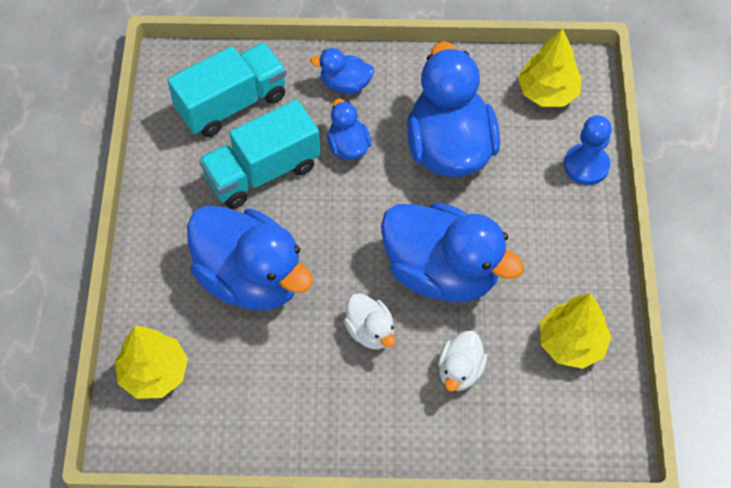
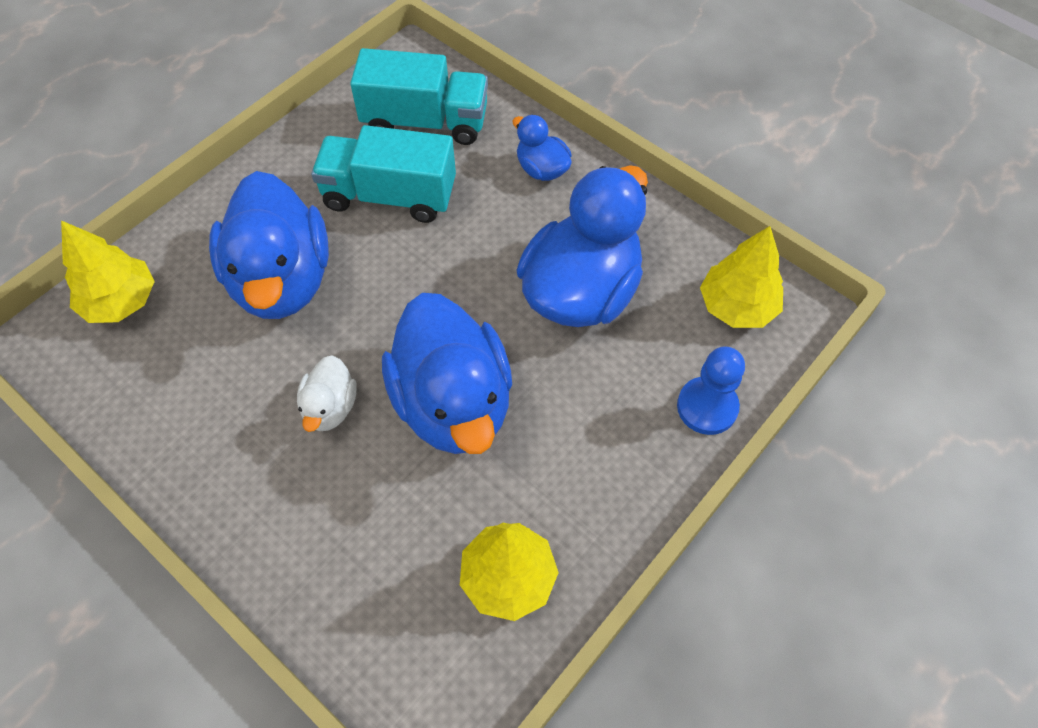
camera: 40 degrees right, 0 degrees up
(348, 146) = (487, 225): blue duck -> none
(460, 371) = (371, 513): white duck -> none

